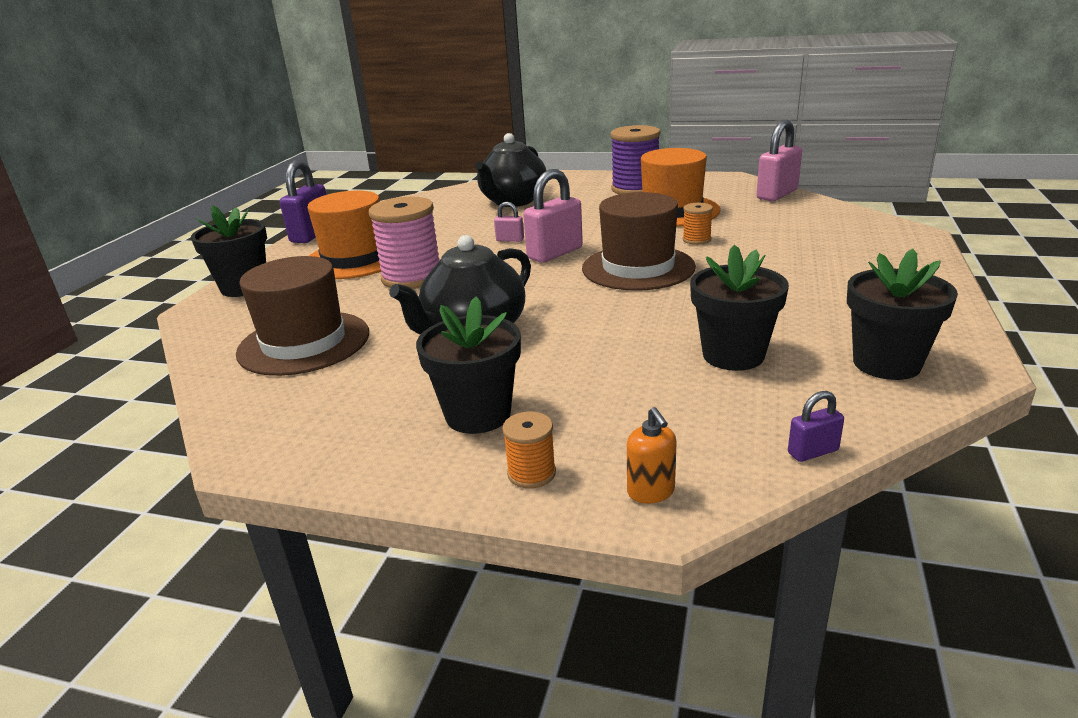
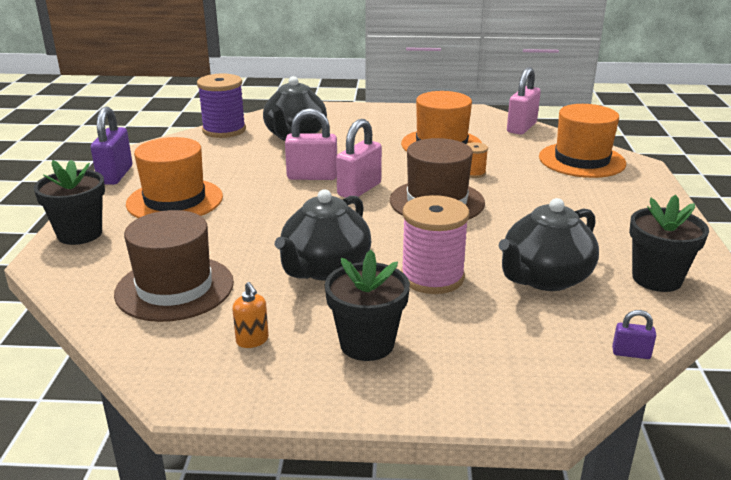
camera: 15 degrees left, 0 degrees up
(412, 277) = (241, 218): pink spool -> pink spool (432, 277)
(510, 240) = (312, 176): pink padlock -> pink padlock, size x2.03
(531, 473) = (434, 389): orange spool -> none
(635, 189) = (400, 122): purple spool -> purple spool (224, 130)
(651, 492) = (530, 395): orange soap dispenser -> orange soap dispenser (252, 340)
(733, 355) = (544, 278): black flower pot -> black teapot
(813, 452) = (631, 353): purple padlock -> purple padlock turned 45 degrees clockwise
(838, 228) = (581, 160): none -> orange hat

